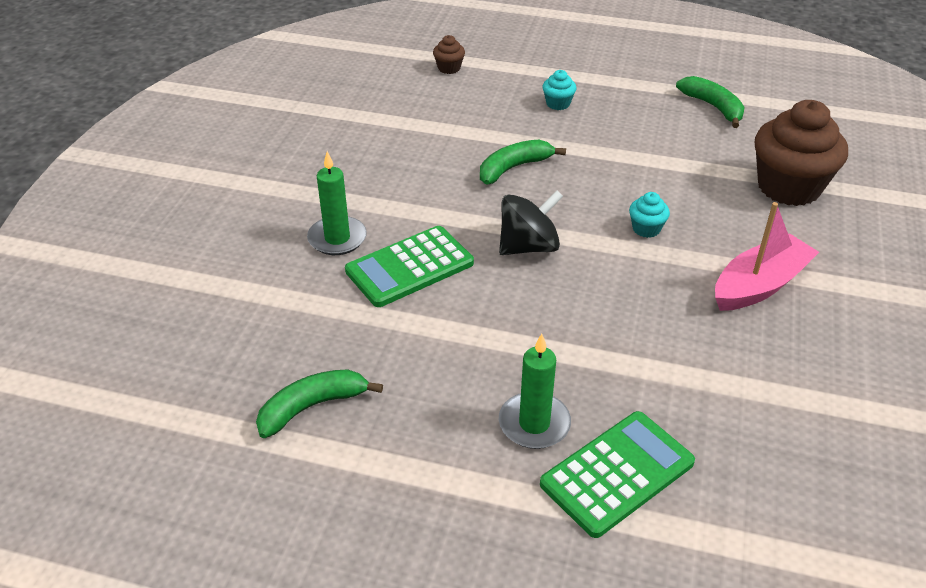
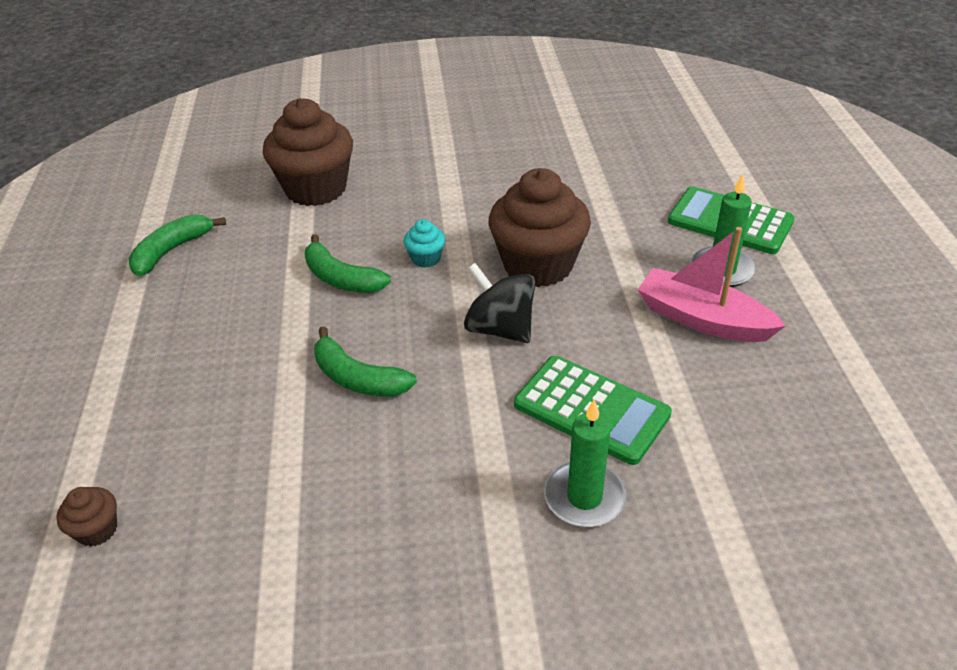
camera: 110 degrees left, 0 degrees up
(312, 407) = (832, 410): green banana -> green banana (341, 278)
(558, 104) = (190, 376): turquoise cupcake -> none
(604, 293) = (538, 265): none -> brown cupcake
(759, 285) = (471, 188): pink boat -> pink boat (702, 319)

